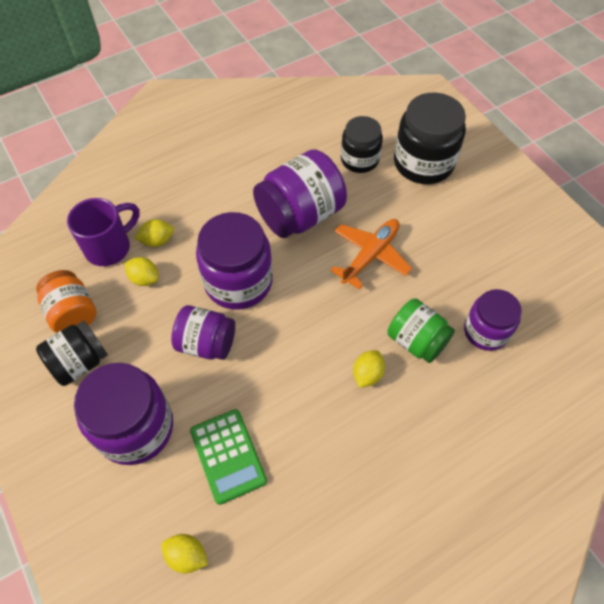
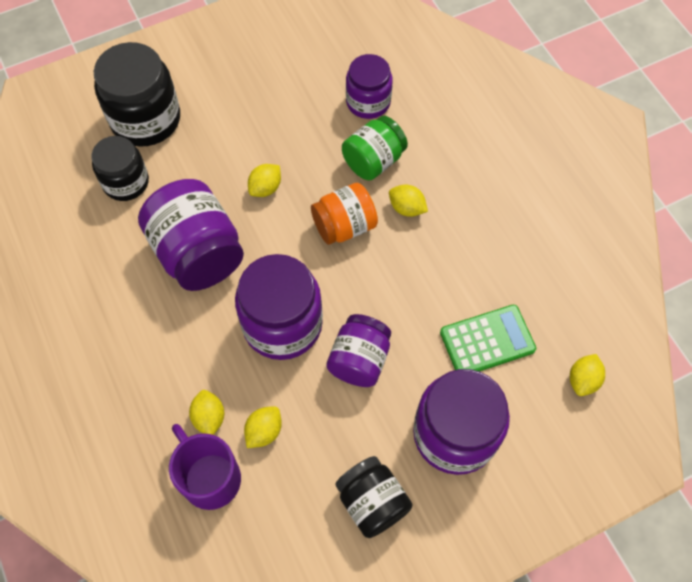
camera: 85 degrees left, 5 degrees up
(73, 313) = (304, 516): orange jar -> orange jar (344, 226)
(370, 255) = (265, 188): orange plane -> yellow lemon

